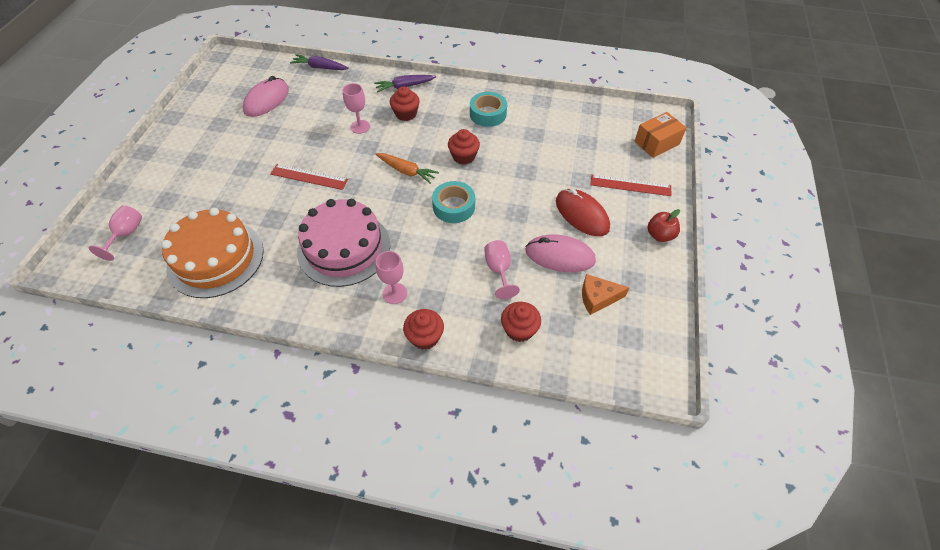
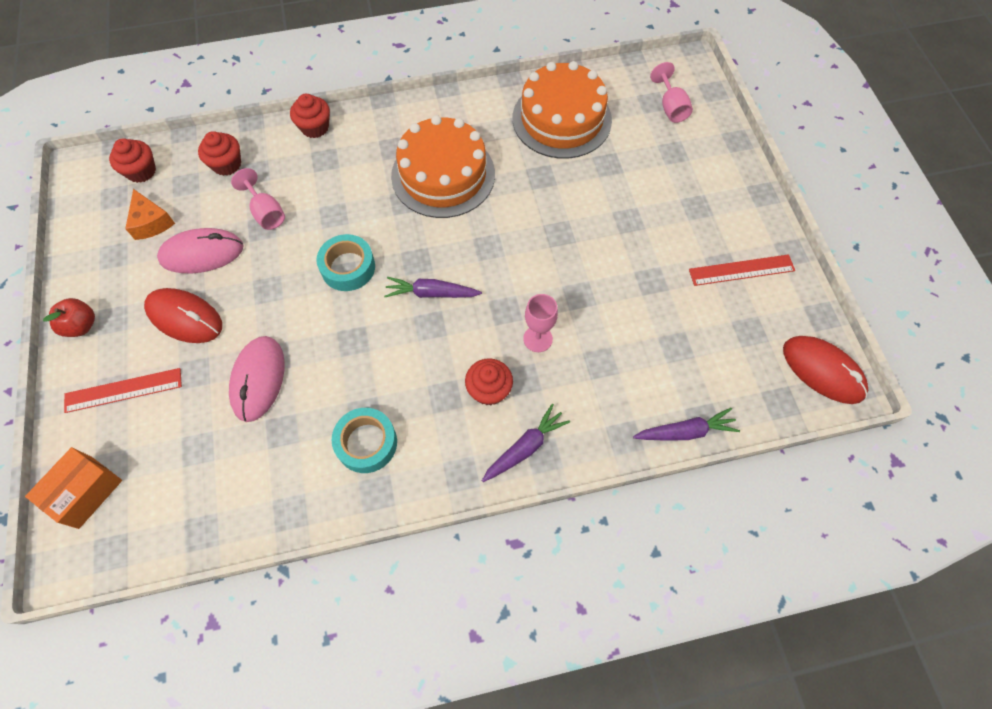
camera: 155 degrees right, 10 degrees up
(227, 66) = (823, 371): none -> red mouse
(266, 100) = (701, 330): pink mouse -> pink mouse (258, 379)
(309, 177) = (544, 238): red ruler -> red ruler (741, 270)
(344, 248) = (443, 175): pink cake -> orange cake
(395, 293) = (363, 152): pink goblet -> none
(406, 171) = (431, 293): orange carrot -> purple carrot
(463, 156) = (368, 346): red cupcake -> red cupcake (141, 171)
(597, 298) = (151, 222): orange cheese -> orange cheese turned 90 degrees clockwise

